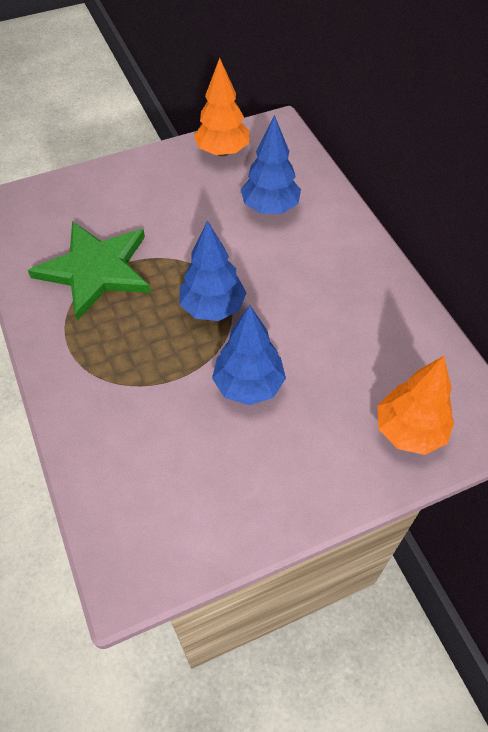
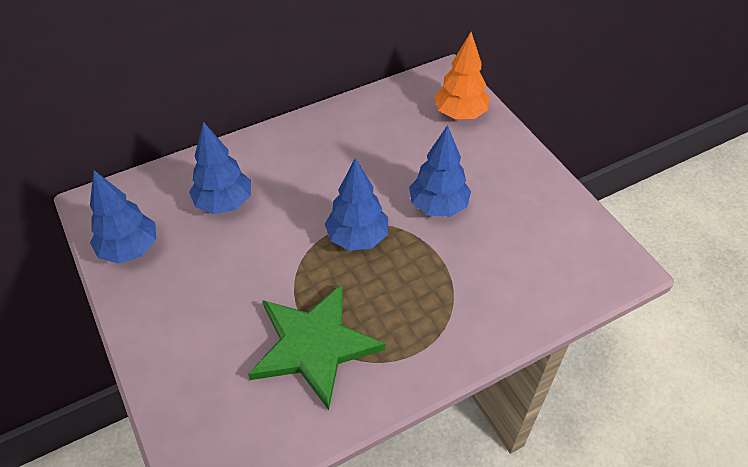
camera: 95 degrees left, 5 degrees down
(222, 151) = (130, 249): orange tree -> blue tree

